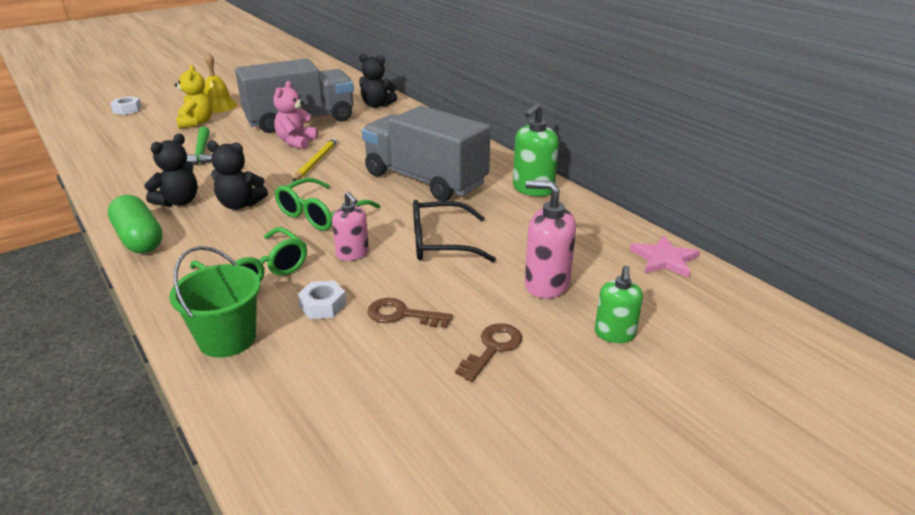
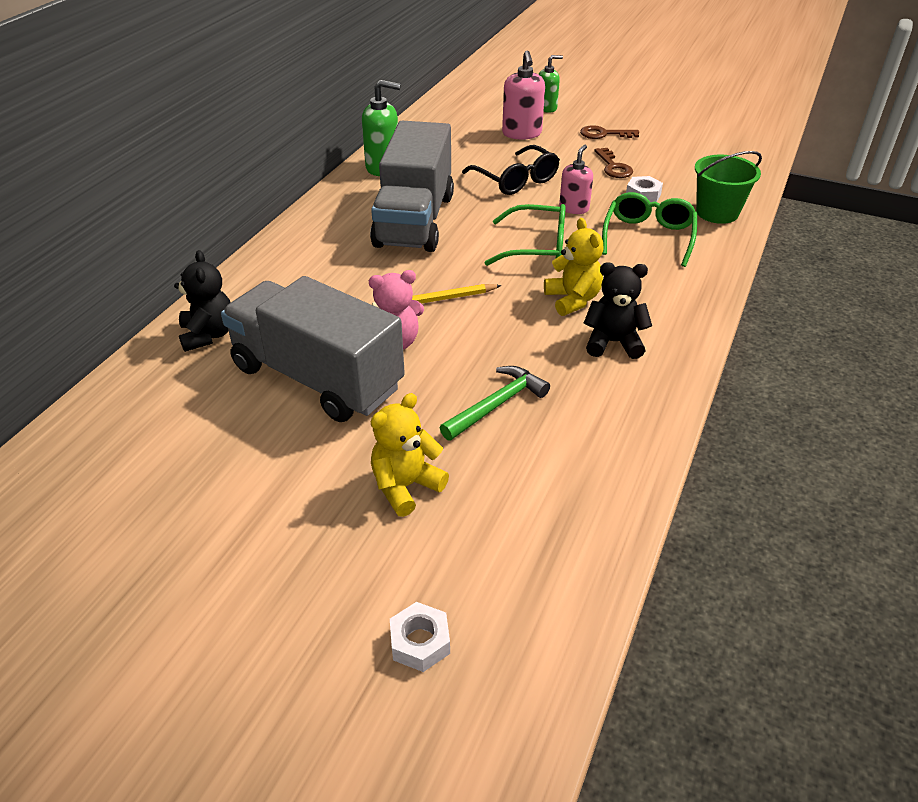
camera: 120 degrees left, 10 degrees up
(139, 239) = (691, 322): green capsule -> none
(218, 106) = (315, 511): yellow bell -> none
(240, 204) = (572, 300): black teddy bear -> yellow teddy bear
(664, 259) = (446, 106): pink star -> none

